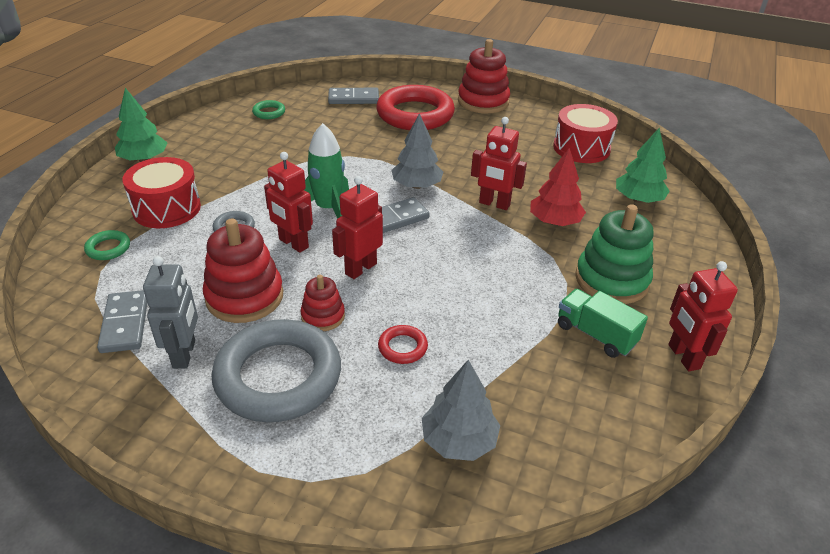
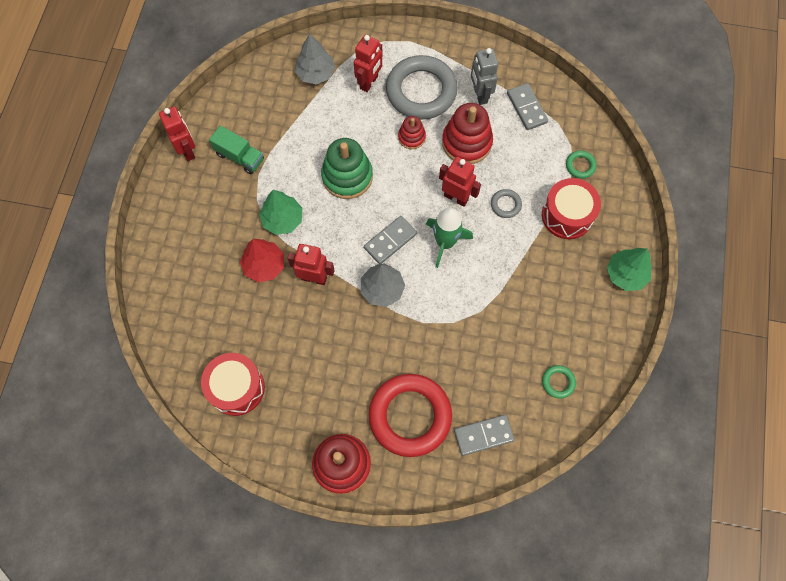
camera: 170 degrees right, 30 degrees up
(360, 268) = (400, 183): red robot -> red robot (369, 82)
(402, 347) = (357, 124): red ring -> none
(611, 280) = (225, 208): green stacking toy -> green stacking toy (347, 176)
(638, 199) = (192, 312): green tree -> green tree (282, 219)

